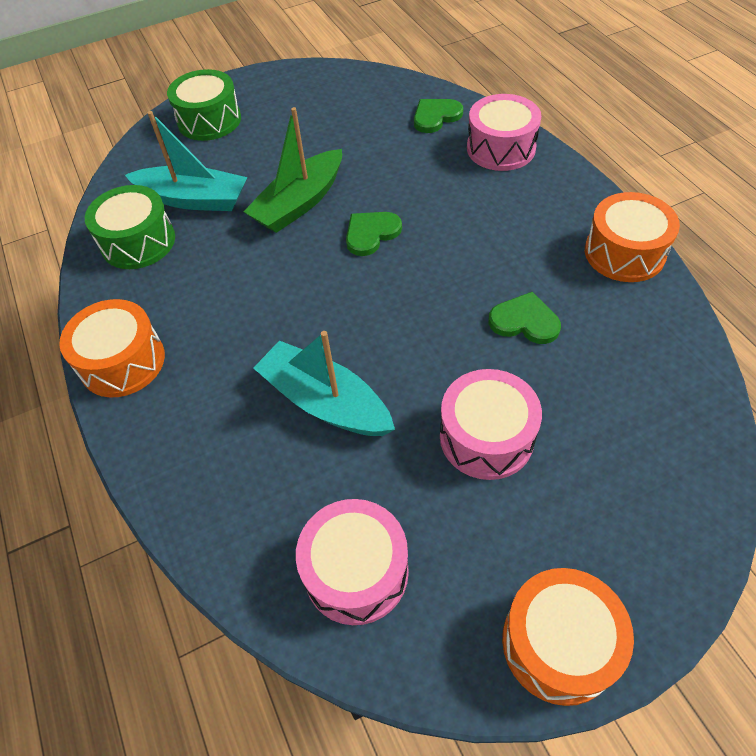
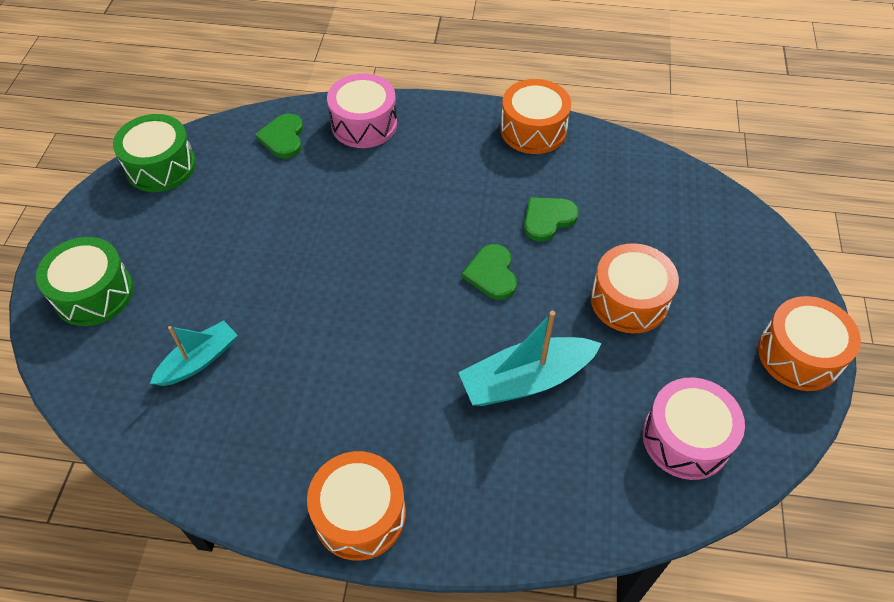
camera: 60 degrees left, 0 degrees up
(138, 242) = (211, 434): green drum -> green drum (161, 166)
(194, 199) = (199, 360): turquoise boat -> turquoise boat, size x0.65
(299, 203) = (290, 283): green boat -> none
(371, 233) = (377, 255): green heart -> green heart (492, 274)
(486, 437) = (629, 300): pink drum -> orange drum

